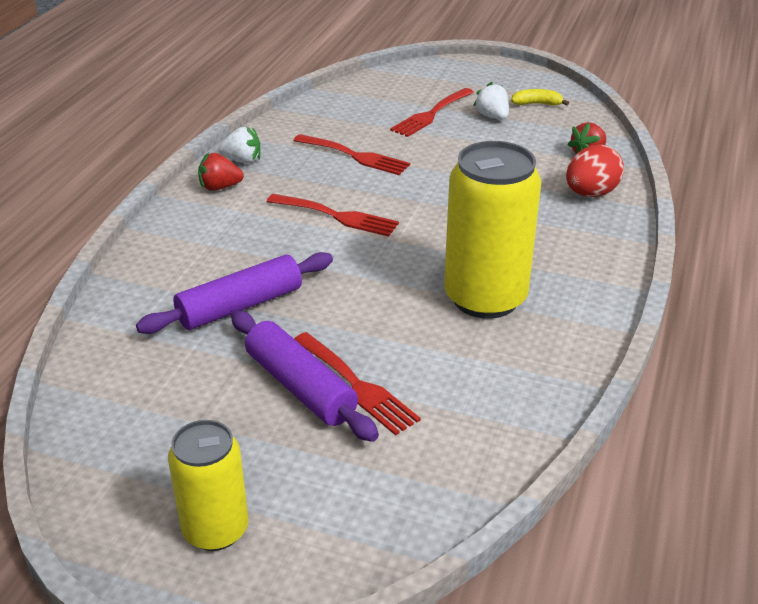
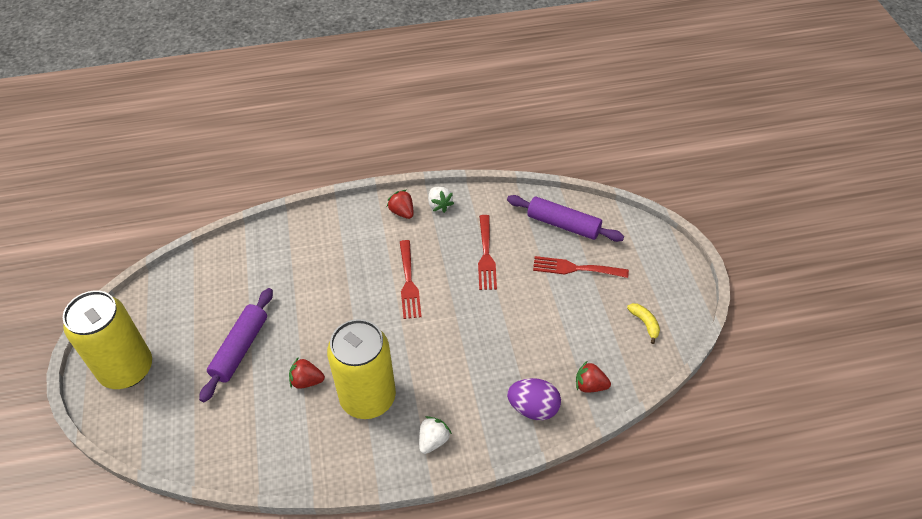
camera: 60 degrees right, 15 degrees up
(215, 529) = (127, 369): yellow can -> yellow can, size x1.64
(240, 306) = (293, 286): purple rolling pin -> purple rolling pin (563, 224)
(357, 386) = (253, 373): red fork -> none
(415, 340) = (306, 381): none -> red strawberry
(492, 116) = (601, 305): white strawberry -> white strawberry (433, 440)
(590, 194) = (533, 408): red egg -> purple egg

